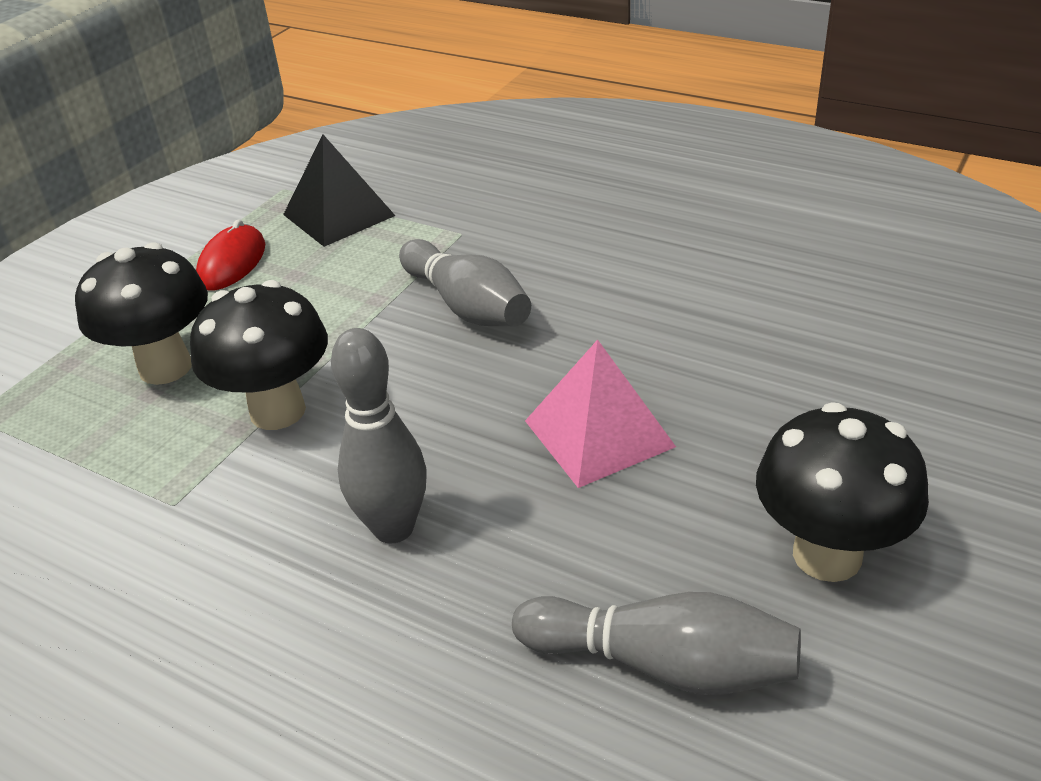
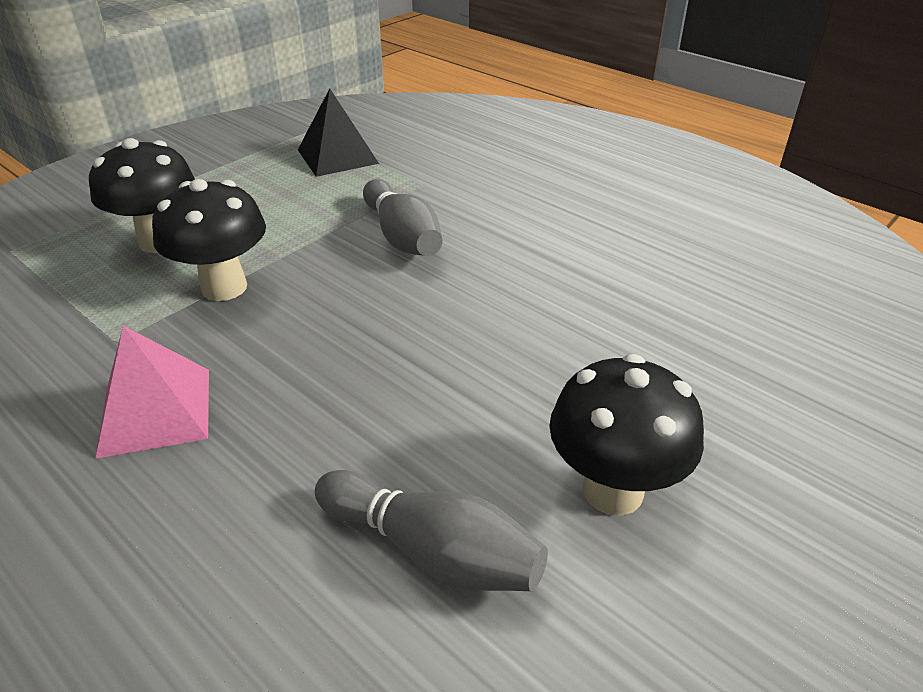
camera: 10 degrees right, 0 degrees up
(232, 263) = (244, 177): red mouse -> none
(393, 528) = (267, 392): grey bowling pin -> none
(599, 433) = (462, 352): pink pyramid -> pink pyramid (156, 411)

